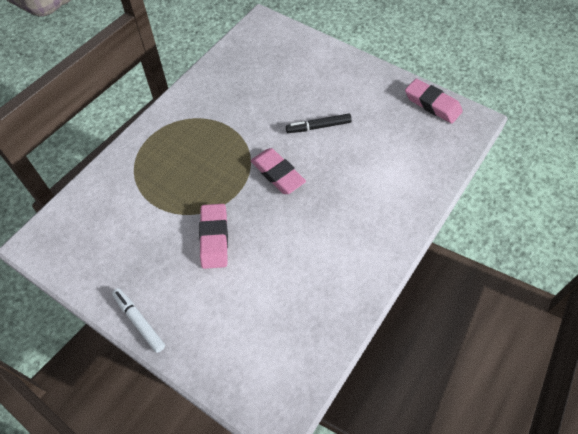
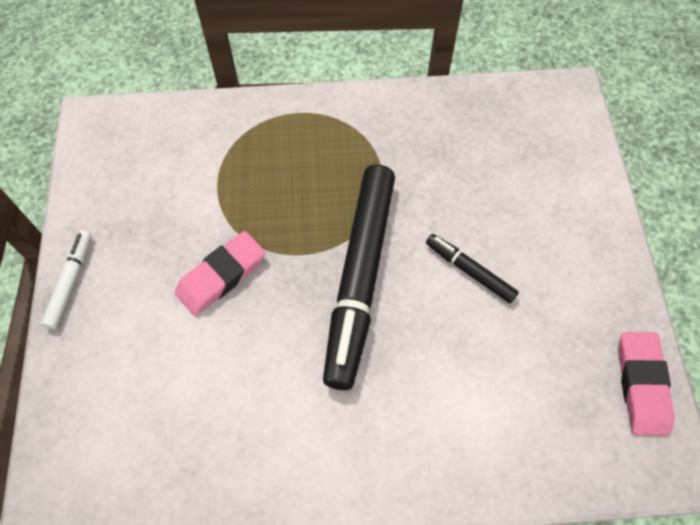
camera: 50 degrees right, 5 degrees up
(277, 174) = (360, 276): pink eraser -> black marker

